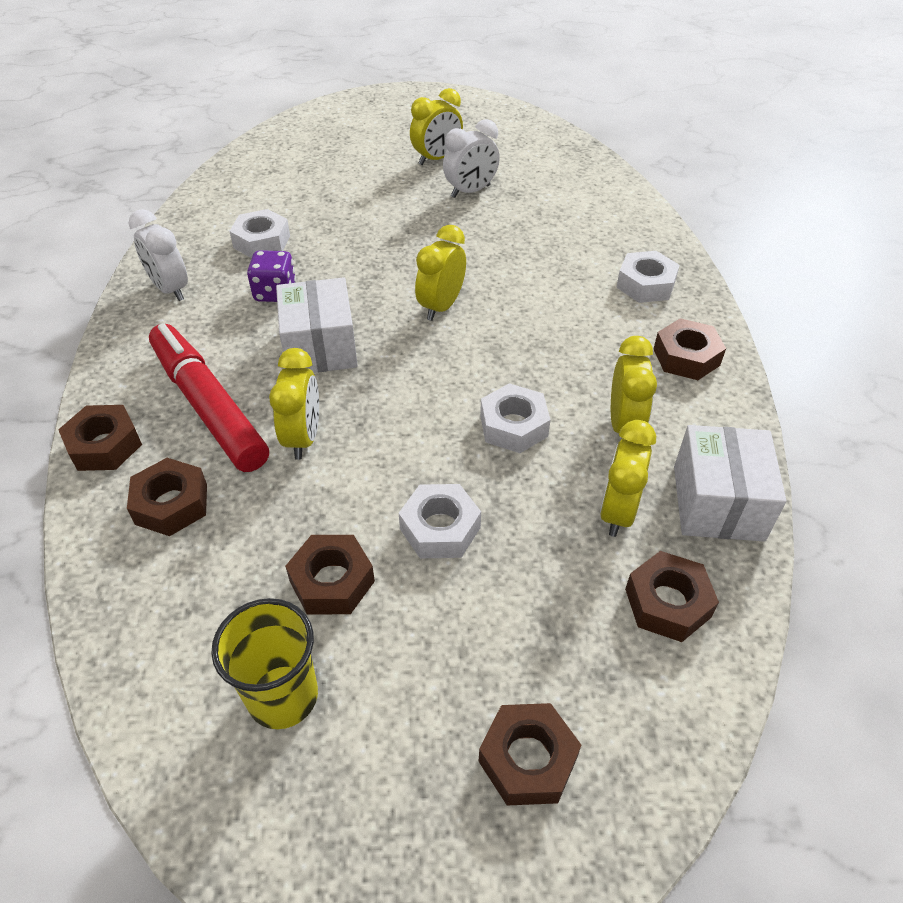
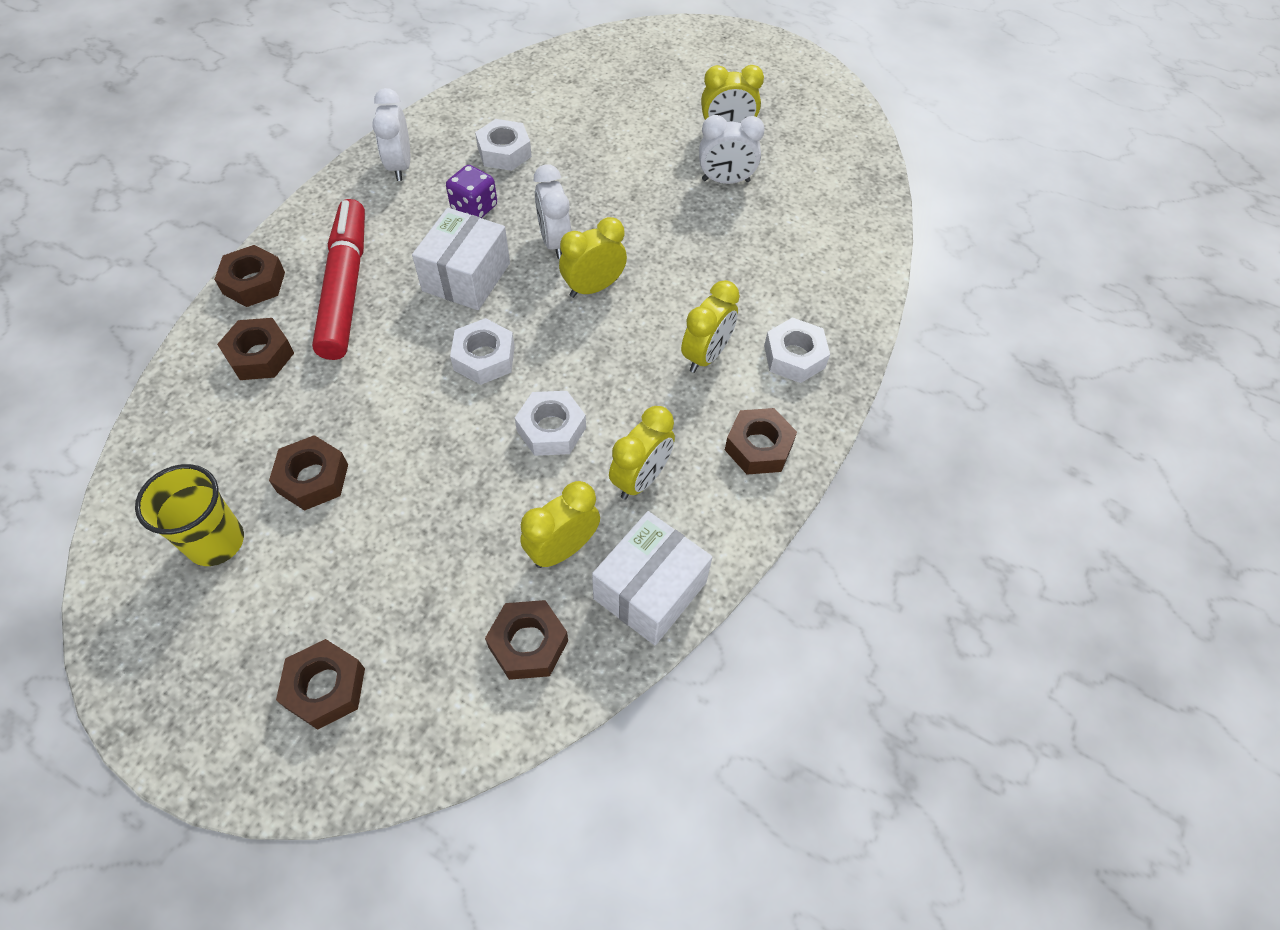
camera: 30 degrees right, 10 degrees up
(303, 437) = (388, 351): yellow clock -> yellow clock (706, 355)
(374, 288) = (555, 242): none -> white clock
(440, 528) = (420, 482): white nut -> white nut (484, 358)

